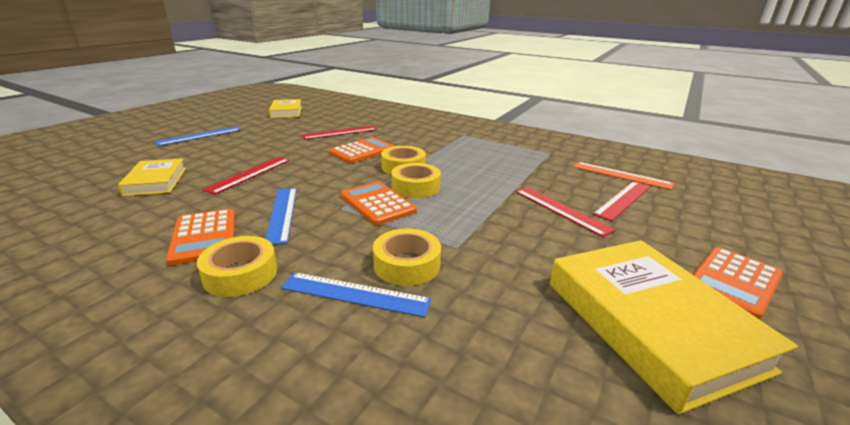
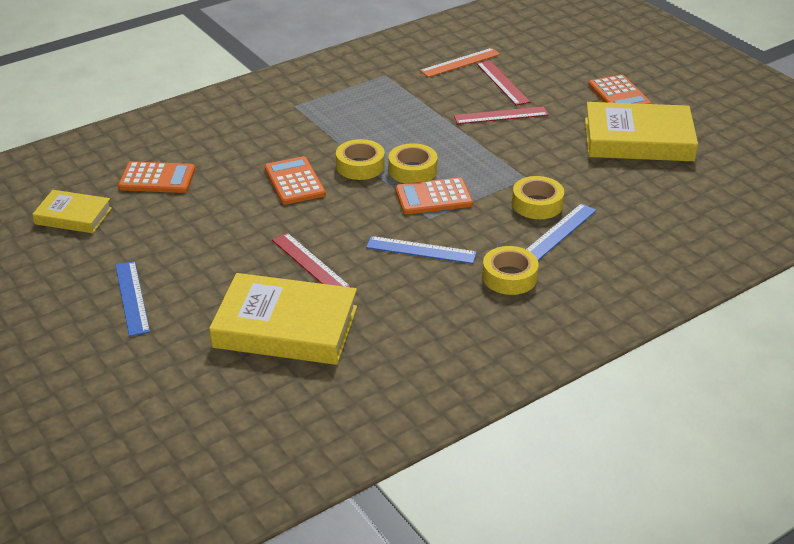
camera: 65 degrees left, 10 degrees up
(156, 181) = (285, 327): yellow book -> yellow book, size x1.79
(204, 236) = (439, 293): orange calculator -> orange calculator (157, 178)
(340, 132) = (214, 185): red ruler -> none

